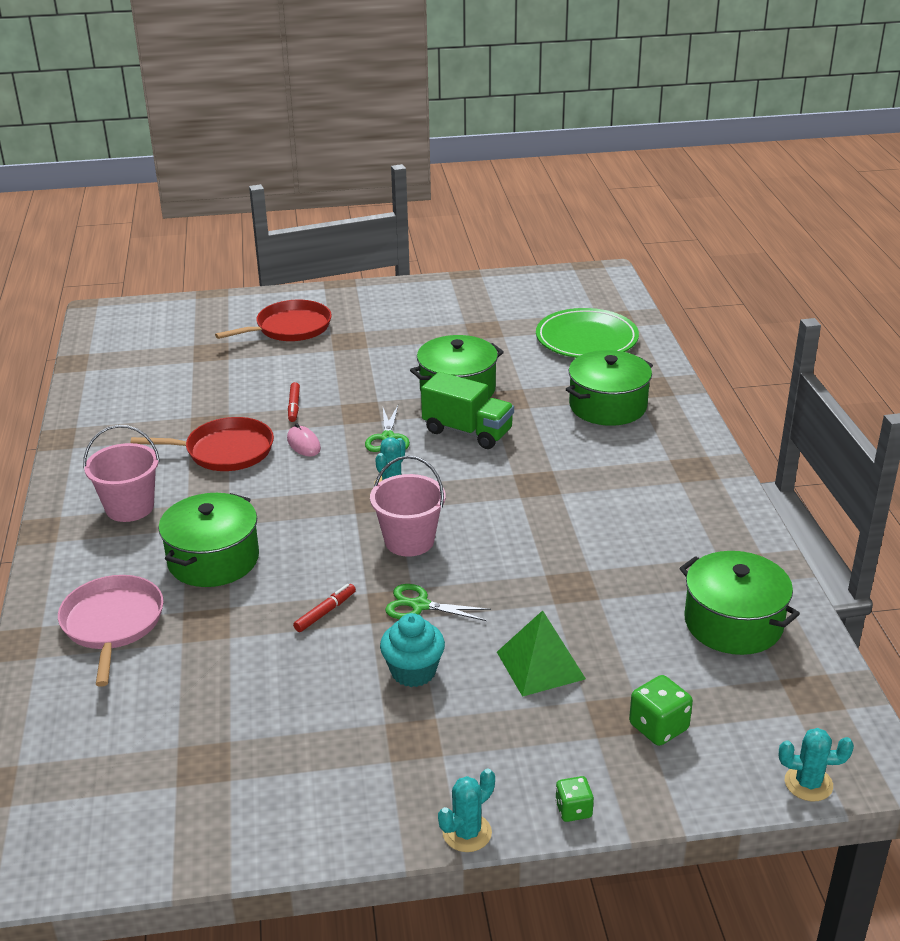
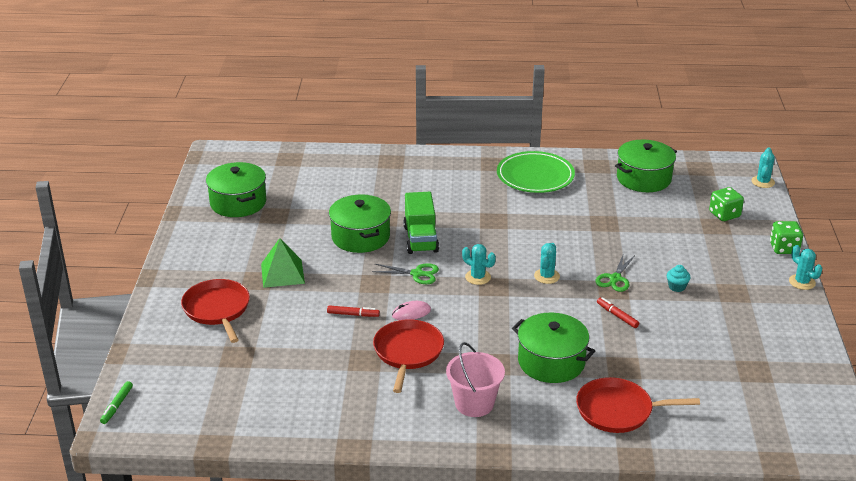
camera: 80 degrees left, 0 degrees up
(112, 624) = (618, 410): pink pan -> red pan
(132, 307) = (117, 406): none -> green marker
(409, 541) = (546, 276): pink bucket -> turquoise cactus
(413, 671) = (677, 287): turquoise cupcake -> turquoise cupcake, size x0.61
(467, 431) = (421, 239): green truck -> green truck turned 135 degrees clockwise
(540, 665) = (674, 243): green pyramid -> green pyramid (282, 273)
(573, 810) = (784, 248): green dice -> green dice, size x1.56
(586, 339) = (313, 175): green plate -> green plate (535, 176)
(607, 406) = (409, 181): green pot -> green pot (238, 203)

